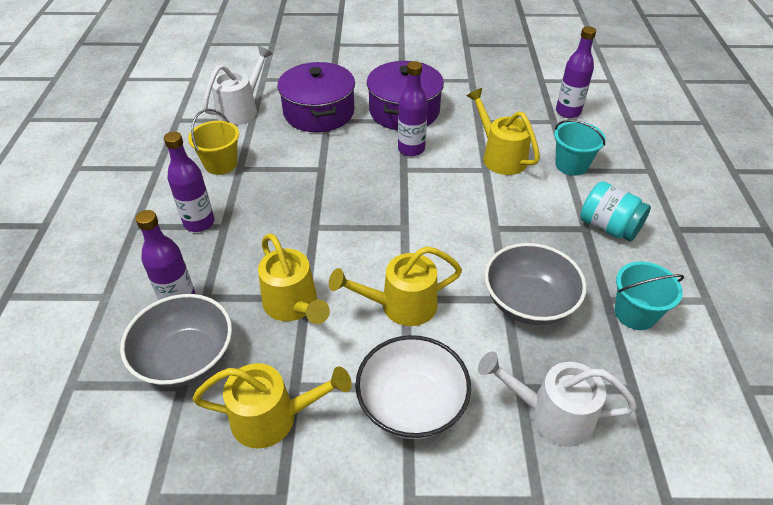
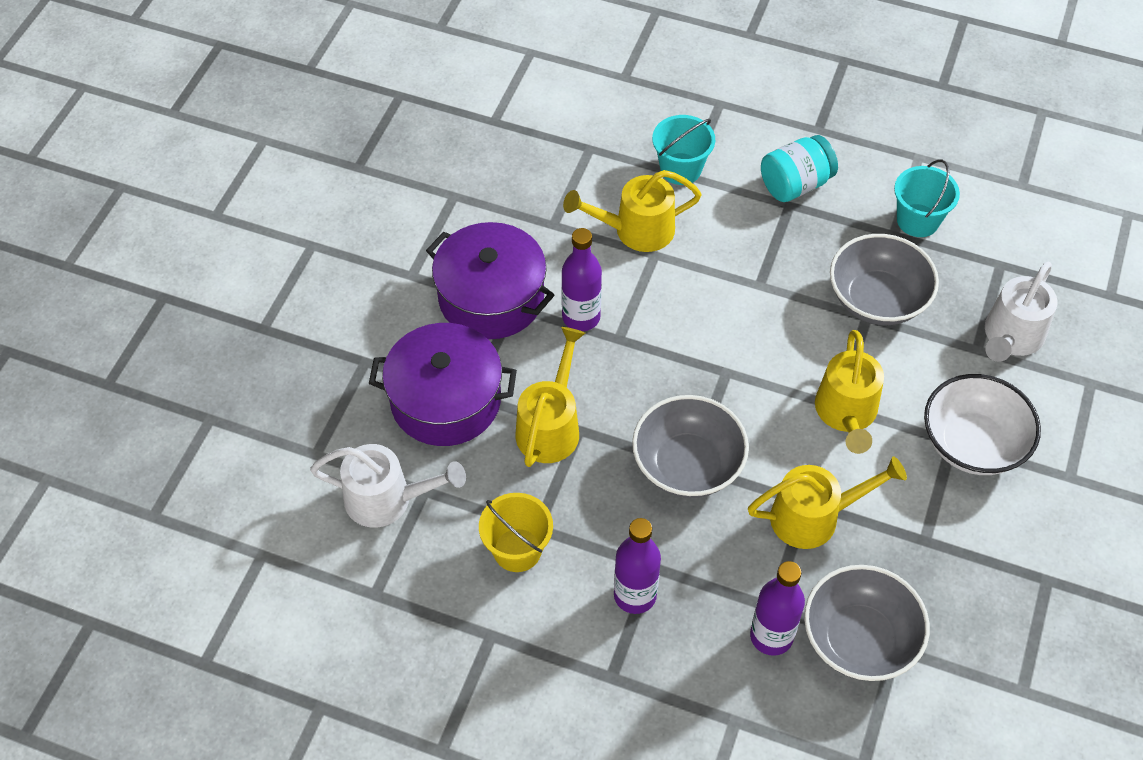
camera: 70 degrees left, 10 degrees up
(241, 109) = (388, 499): white watering can -> white watering can turned 135 degrees clockwise
(274, 417) = (958, 567): yellow watering can -> yellow watering can (551, 425)
(313, 225) = (687, 465): none -> grey bowl
(568, 112) = (577, 125): purple bottle -> none

